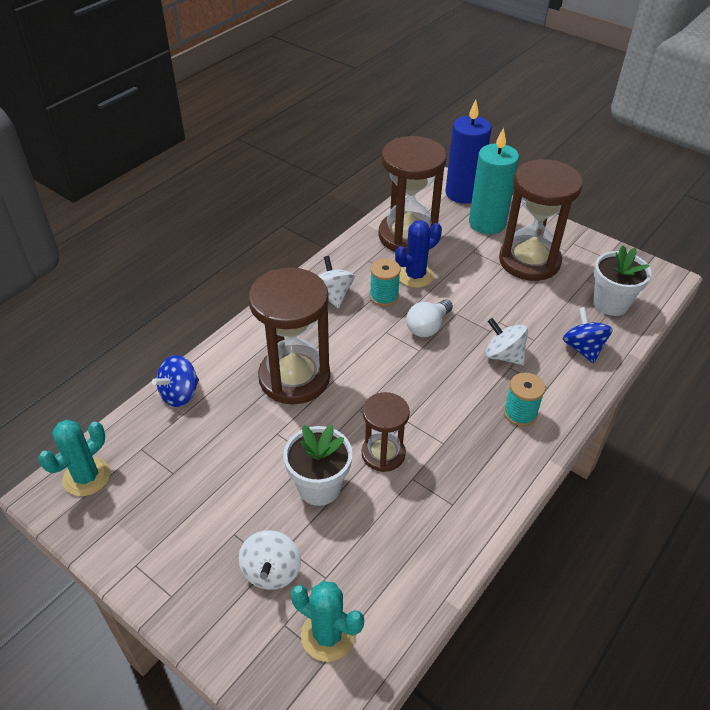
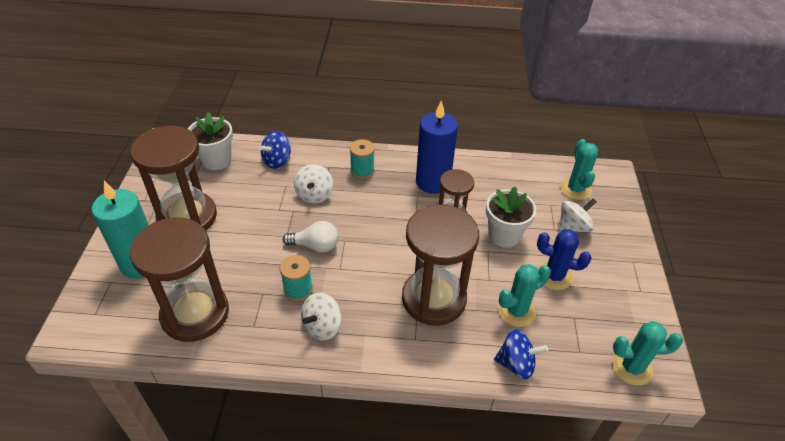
camera: 125 degrees left, 0 degrees up
(224, 430) = (516, 311): none -> turquoise cactus
(415, 276) = (255, 281): blue cactus -> blue cactus (554, 276)
(463, 193) = (91, 302): blue candle -> blue candle (432, 182)

